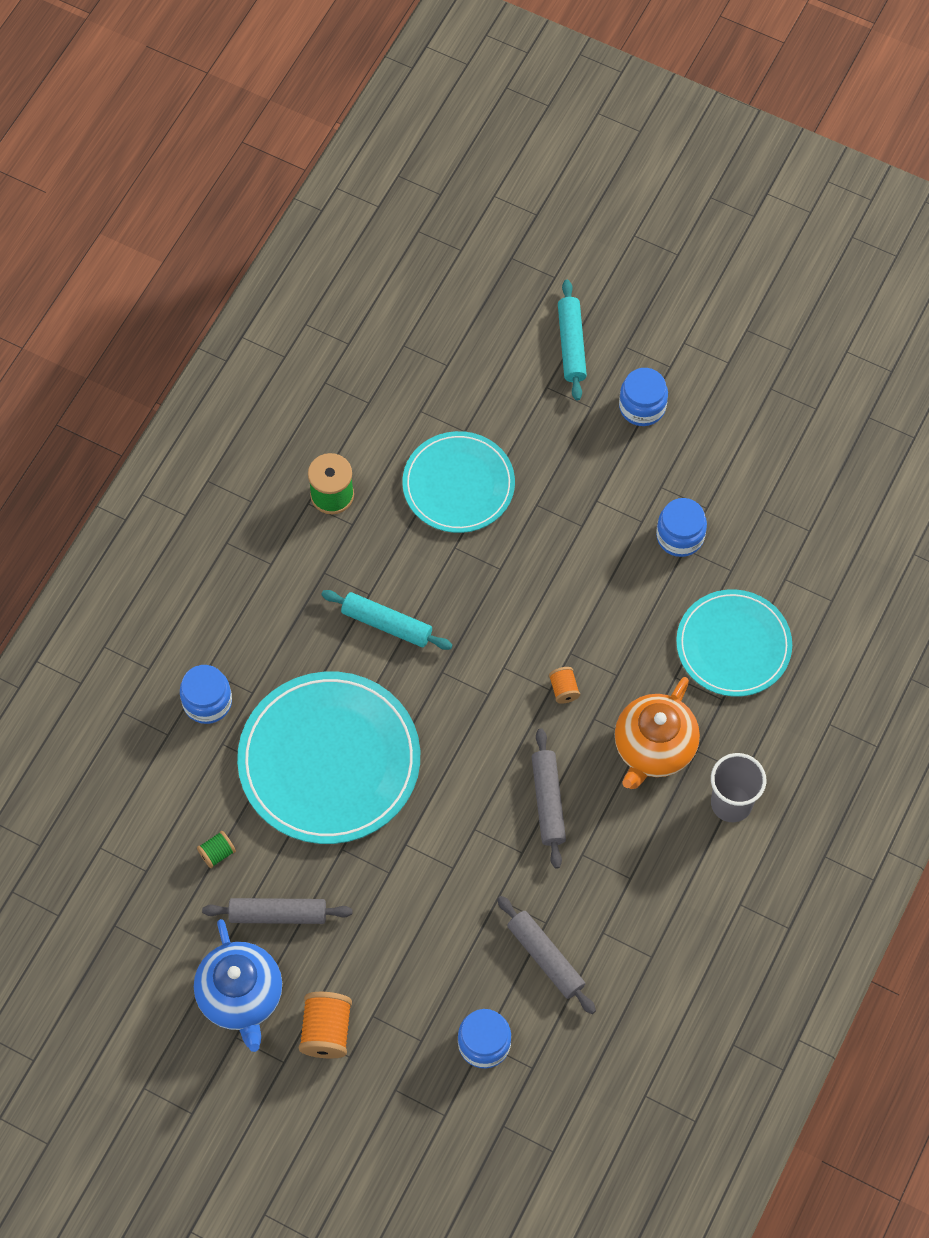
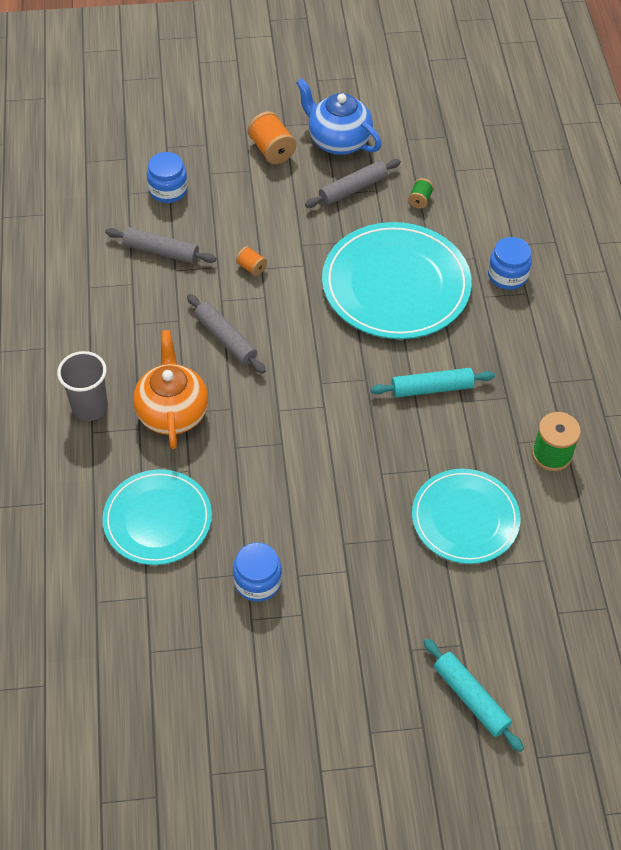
camera: 145 degrees right, 10 degrees down
(564, 689) = (268, 415): orange spool -> orange spool (251, 267)
(642, 407) = (367, 677): blue jar -> none

